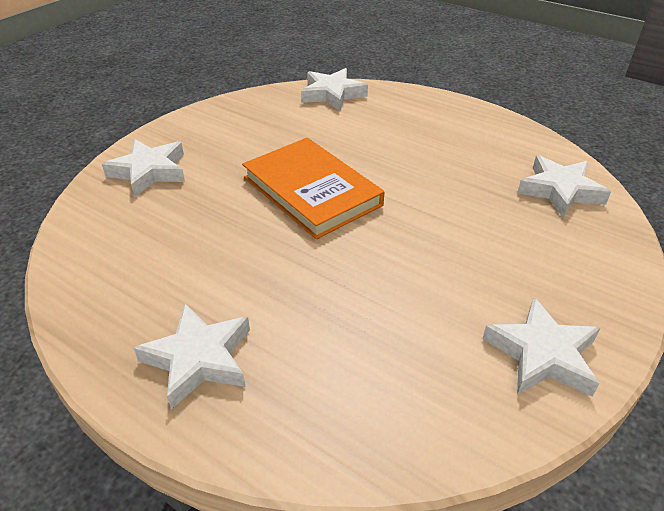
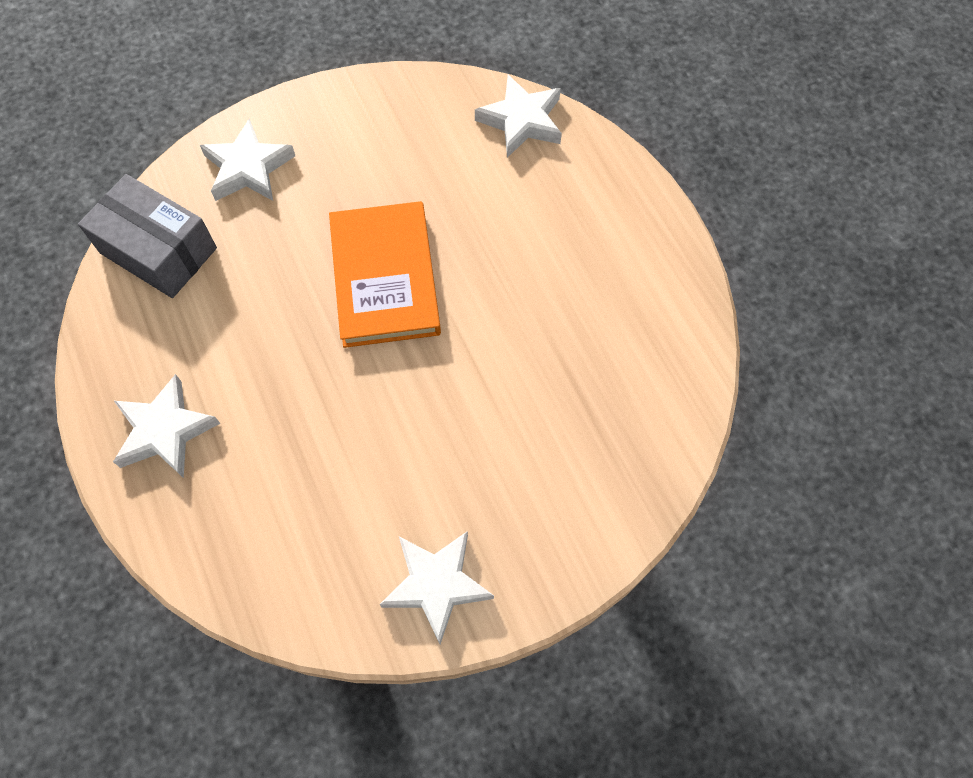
camera: 30 degrees right, 25 degrees up
(102, 241) = (158, 250): none -> grey box
(560, 190) = (643, 410): white star -> none

